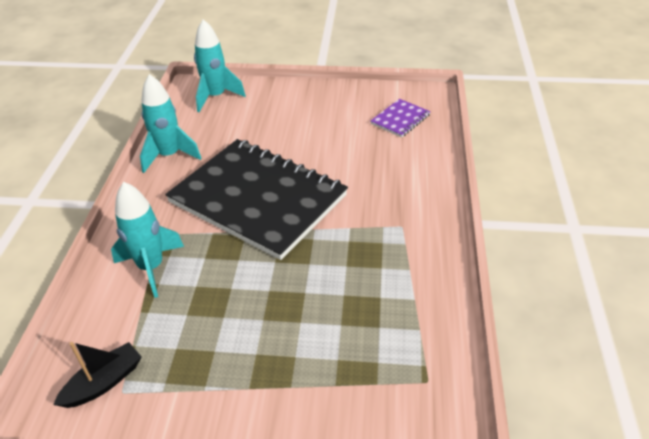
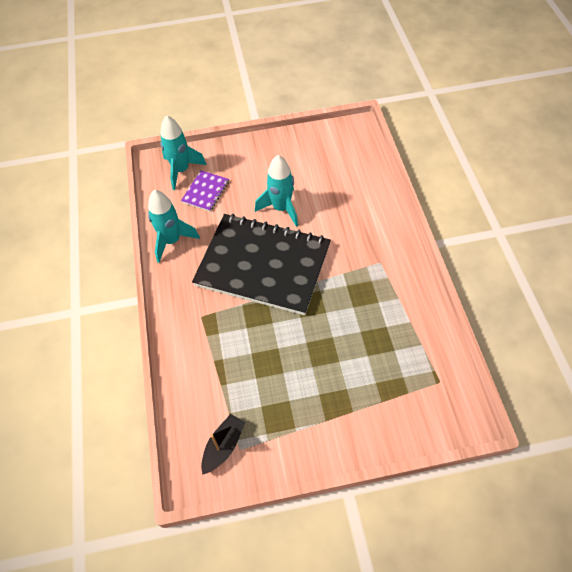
camera: 15 degrees left, 15 degrees up
(151, 267) = (210, 347): turquoise rocket -> turquoise rocket (281, 208)
(400, 119) = (343, 160): purple notebook -> purple notebook (205, 192)

